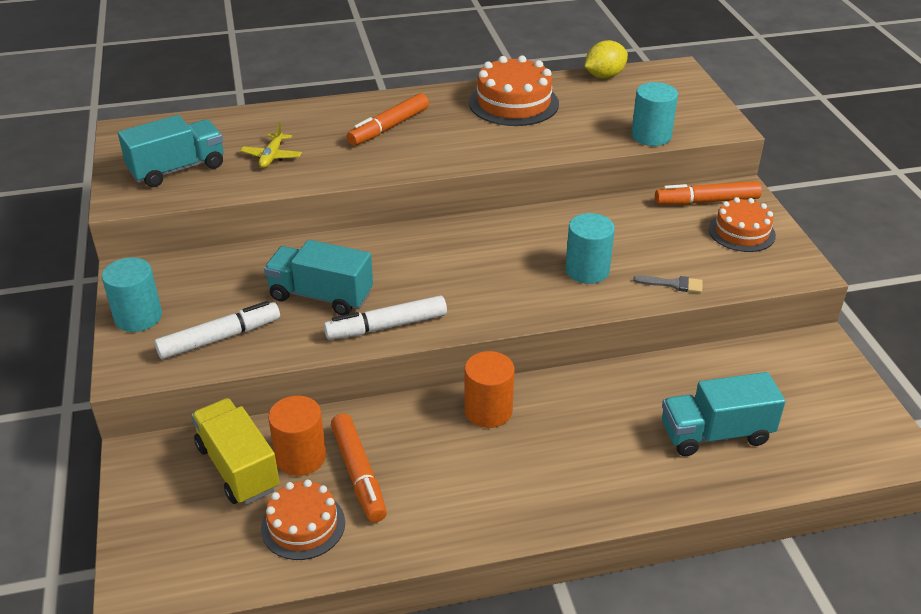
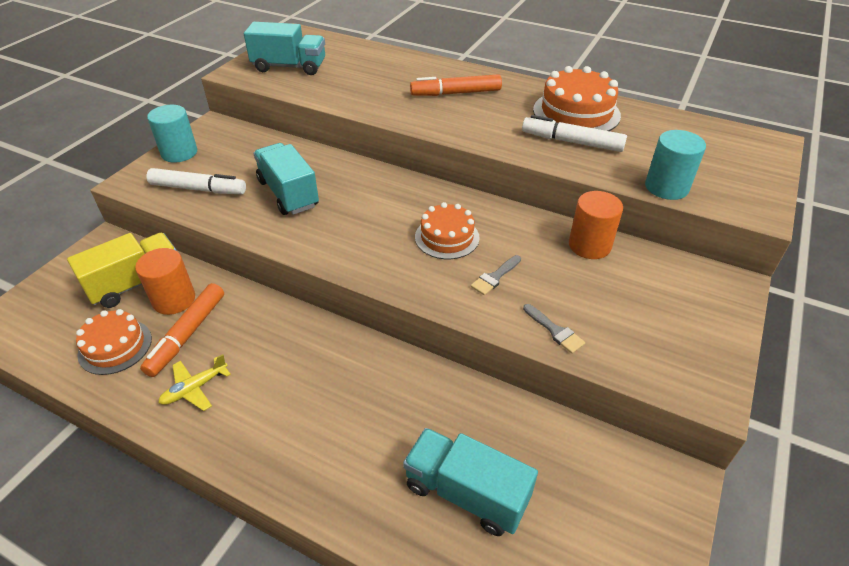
camera: 40 degrees right, 5 degrees up
(238, 467) = (136, 283): yellow truck -> yellow truck turned 45 degrees clockwise
(272, 156) = (353, 81): yellow plane -> yellow plane (194, 388)
(386, 326) = (297, 237): white marker -> white marker (572, 142)
(488, 411) = (320, 346): orange cylinder -> orange cylinder (589, 245)
(587, 270) = (495, 277): turquoise cylinder -> grey brush
(604, 76) = (687, 122): yellow lemon -> none
(706, 201) = (683, 275): orange marker -> none
(741, 232) = (685, 321): orange cake -> orange cake (447, 237)

